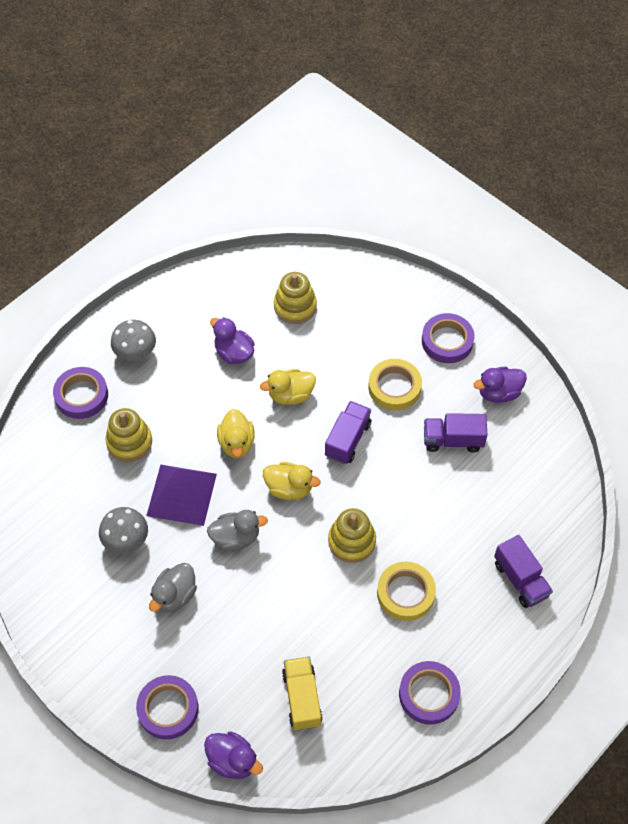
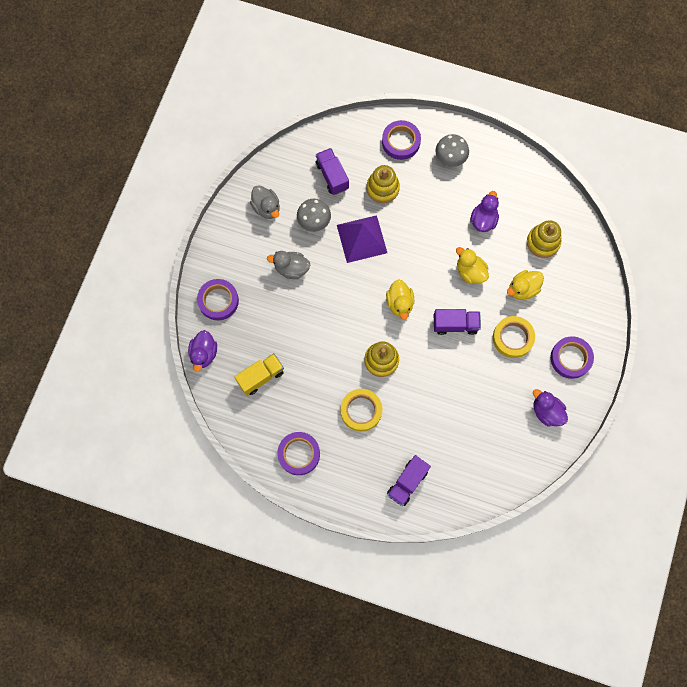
camera: 65 degrees right, 15 degrees up
(236, 443) = (416, 255): yellow duck -> yellow duck (522, 289)
(236, 537) = (348, 286): grey duck -> grey duck (266, 208)
(453, 440) = (491, 395): purple truck -> purple truck (332, 176)

